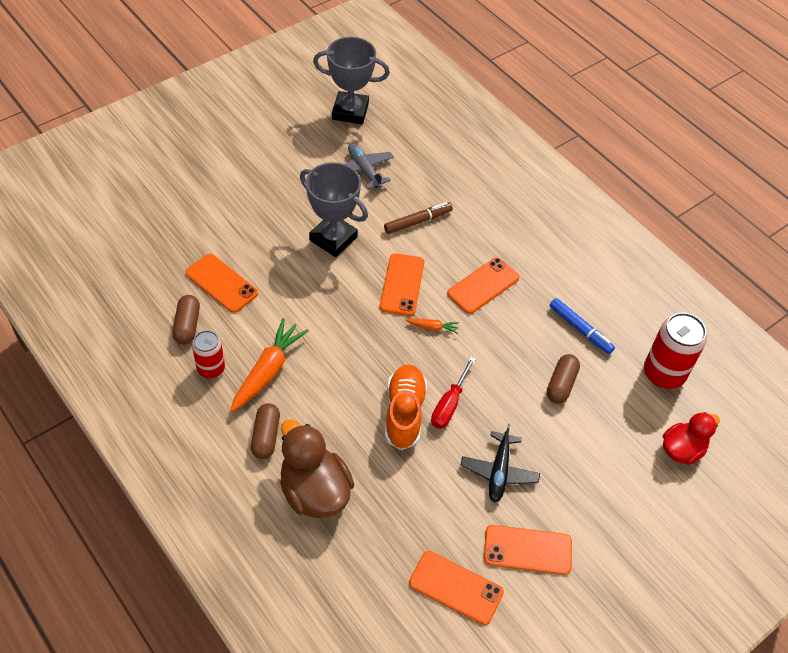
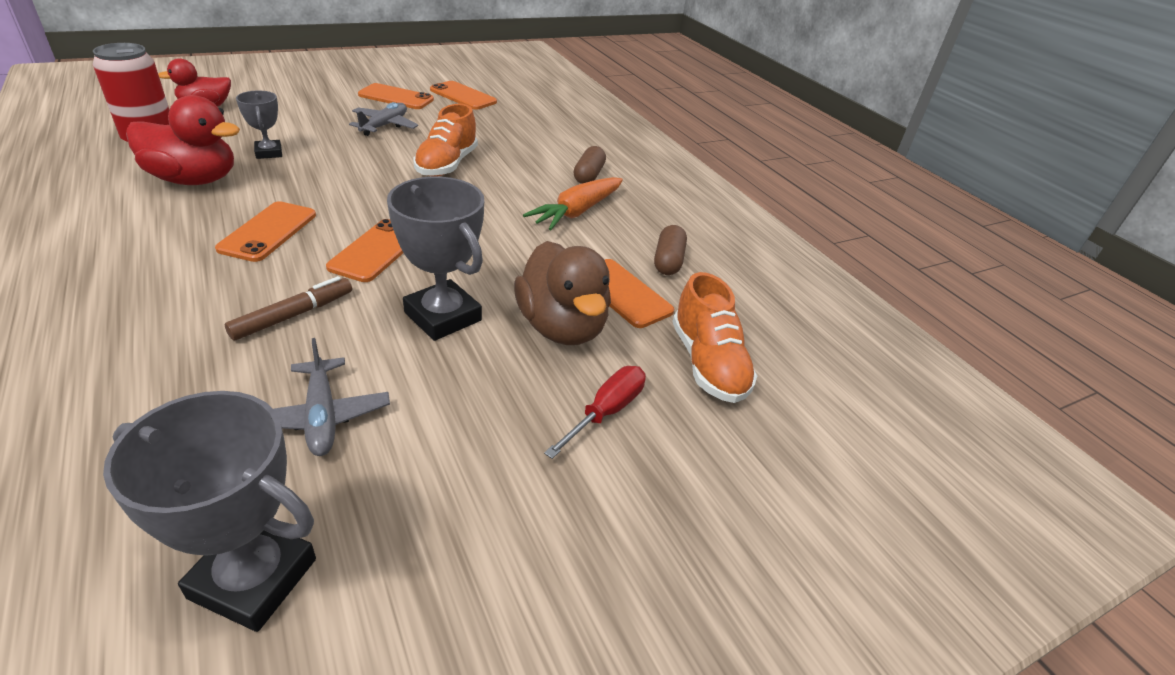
camera: 170 degrees left, 15 degrees down
(165, 237) = (708, 364): none -> orange shoe
(211, 369) = (640, 224): red can -> none
(314, 491) = (552, 144): brown duck -> brown duck (562, 327)
(417, 222) = (292, 315): brown marker -> brown marker turned 150 degrees clockwise
(433, 327) = (369, 210): orange carrot -> none
(449, 405) = (398, 161): red screwdriver -> red screwdriver (607, 411)
(483, 286) = (268, 232): orange phone -> orange phone turned 45 degrees counterclockwise
(499, 471) = (384, 126): black plane -> grey plane
(561, 384) = (268, 153): brown capsule -> grey trophy
(580, 329) = (194, 180): blue marker -> red duck

